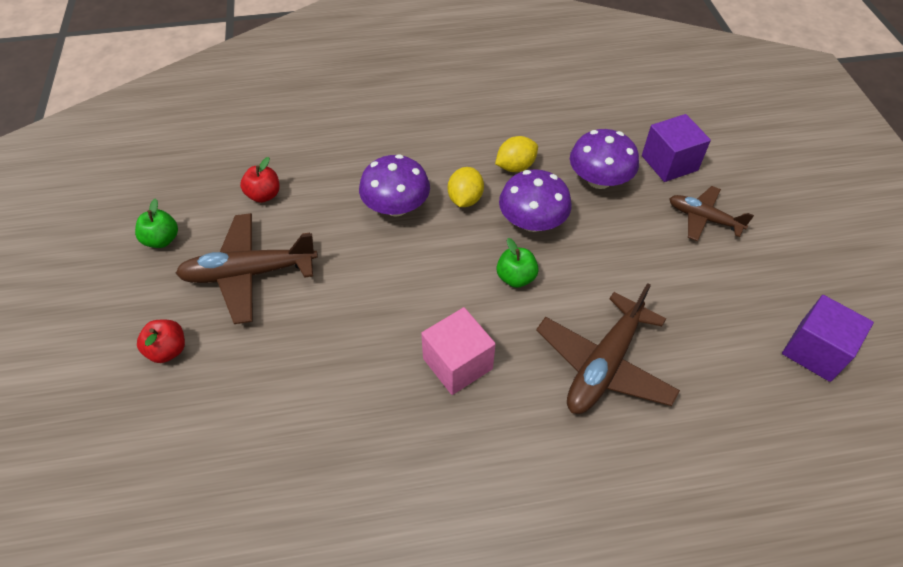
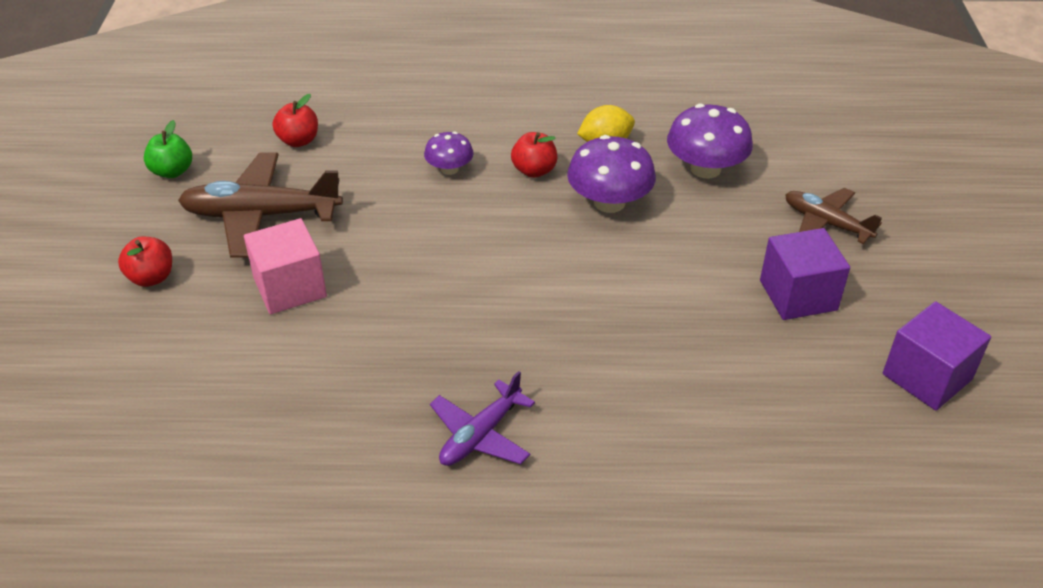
camera: 10 degrees right, 10 degrees down
(396, 207) = (449, 169): purple mushroom -> purple mushroom, size x0.58
(457, 363) = (478, 332): pink cube -> pink cube (290, 287)
(465, 199) = (534, 170): yellow lemon -> red apple
(484, 465) = (480, 435): none -> purple plane
(516, 278) = (572, 256): green apple -> none
(604, 365) = (654, 356): brown plane -> none
(669, 163) = (800, 161): purple cube -> purple cube (798, 295)

